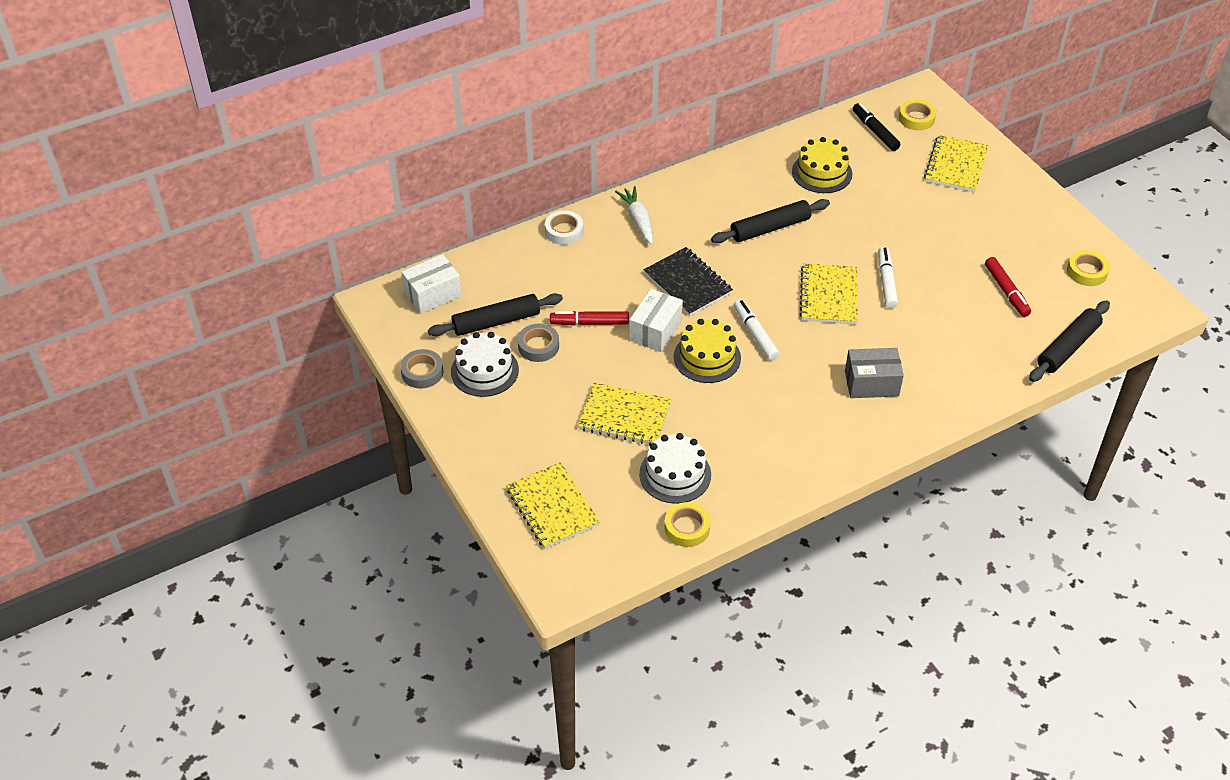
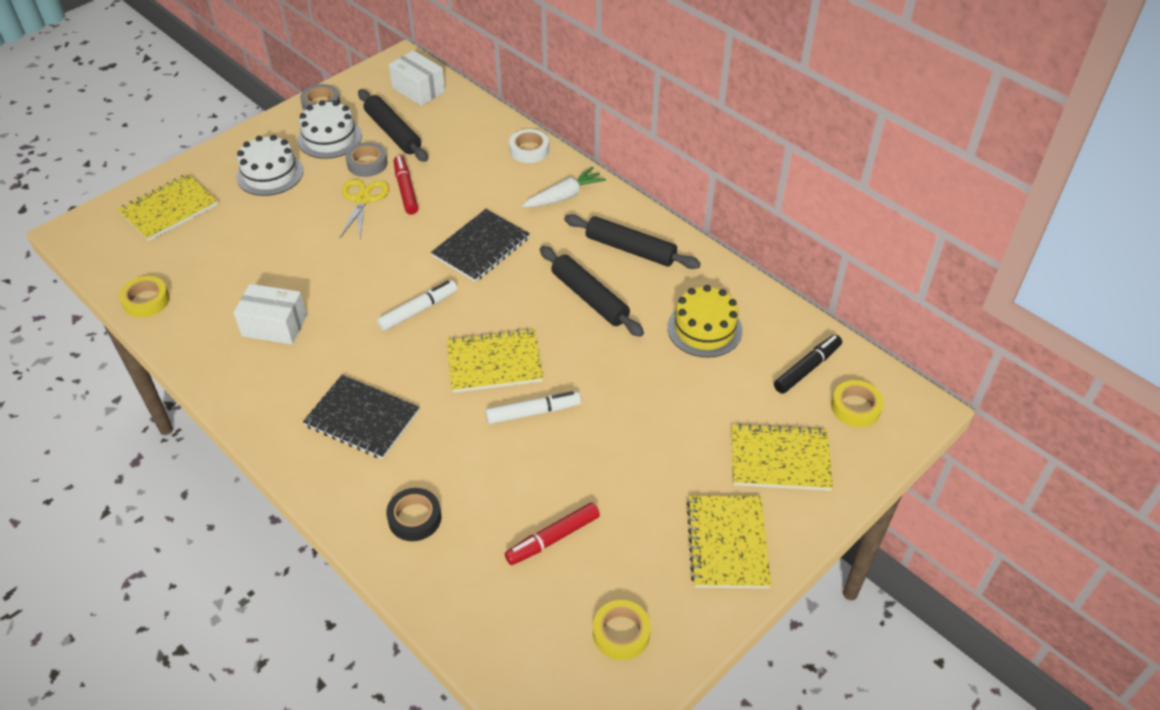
camera: 75 degrees right, 0 degrees up
(592, 355) = (363, 199): none -> yellow scissors
(624, 416) = (286, 234): yellow notebook -> yellow notebook (728, 543)
(655, 331) = (405, 236): white box -> white box (274, 326)
(675, 474) = (214, 281): white cake -> white cake (270, 174)
(707, 357) = (376, 279): yellow cake -> none
(871, 383) = (362, 418): grey box -> black notebook
(977, 363) = (414, 518): none -> black tape
(1068, 347) = (464, 618): black rolling pin -> black rolling pin (630, 249)

